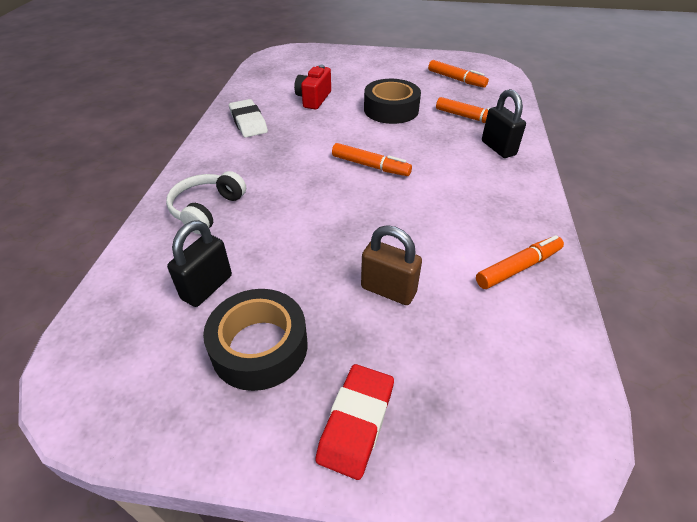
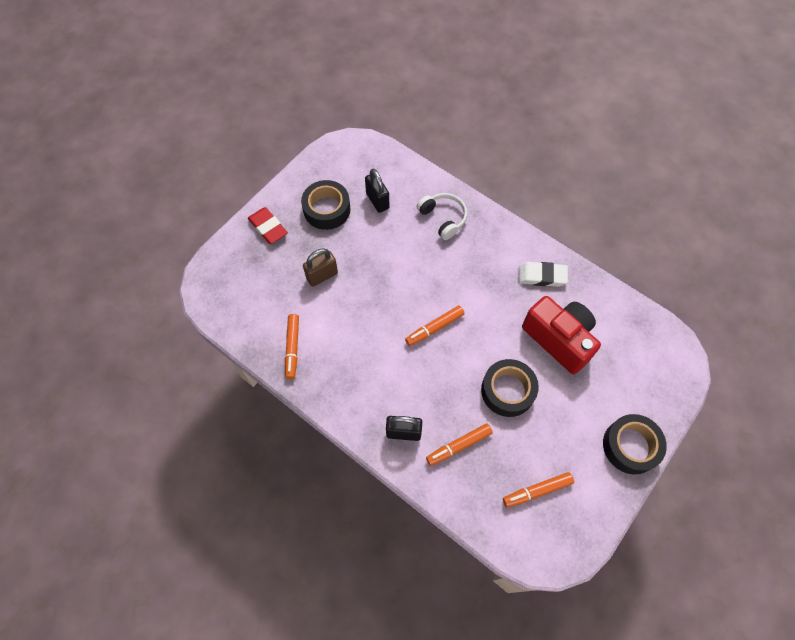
camera: 120 degrees right, 20 degrees up
(313, 99) = (559, 339): red camera -> red camera, size x1.73
(376, 56) = (630, 446): none -> black tape

